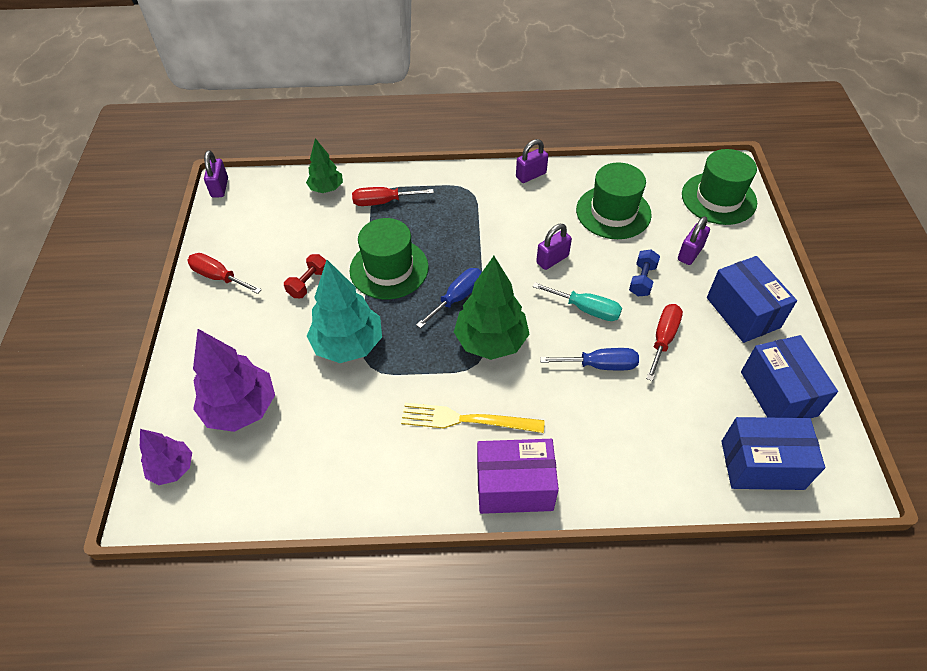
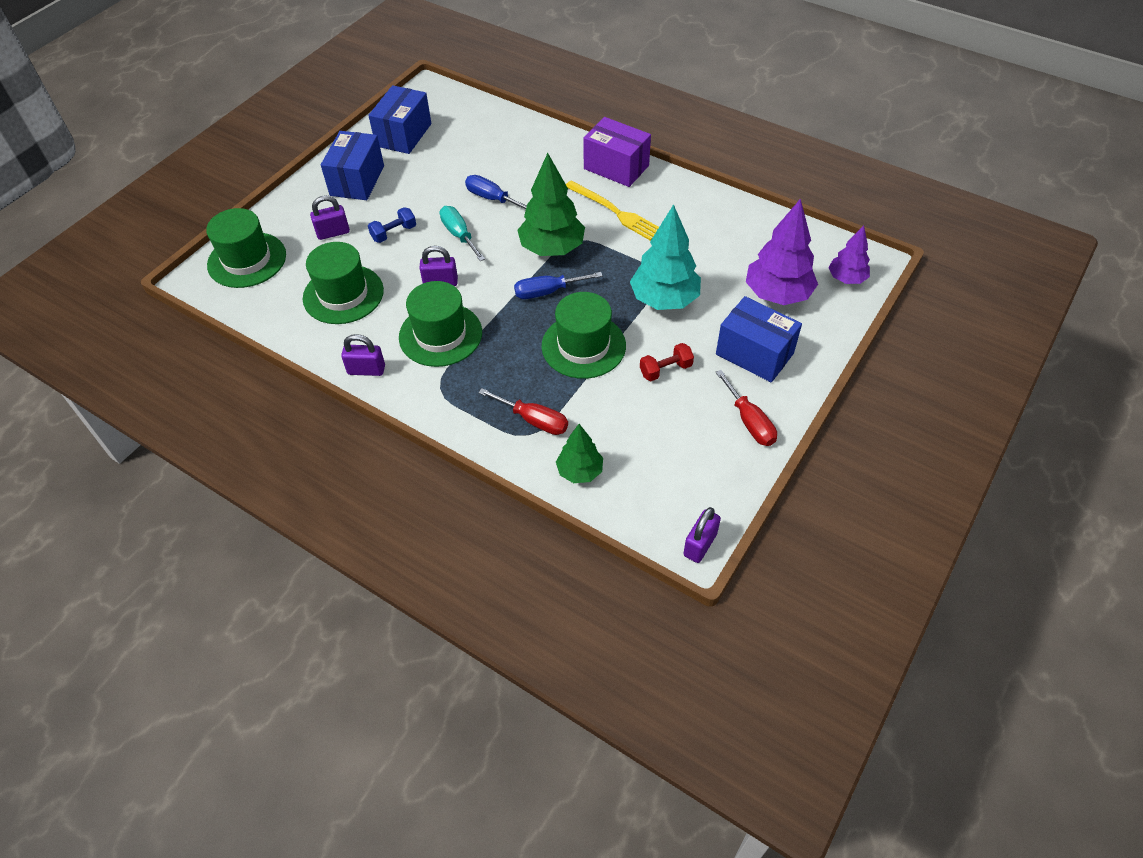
camera: 145 degrees left, 0 degrees up
(507, 222) = (440, 335): none -> green hat
(663, 339) = (431, 192): red screwdriver -> none
(762, 465) = (462, 114): blue box -> blue box (754, 354)

